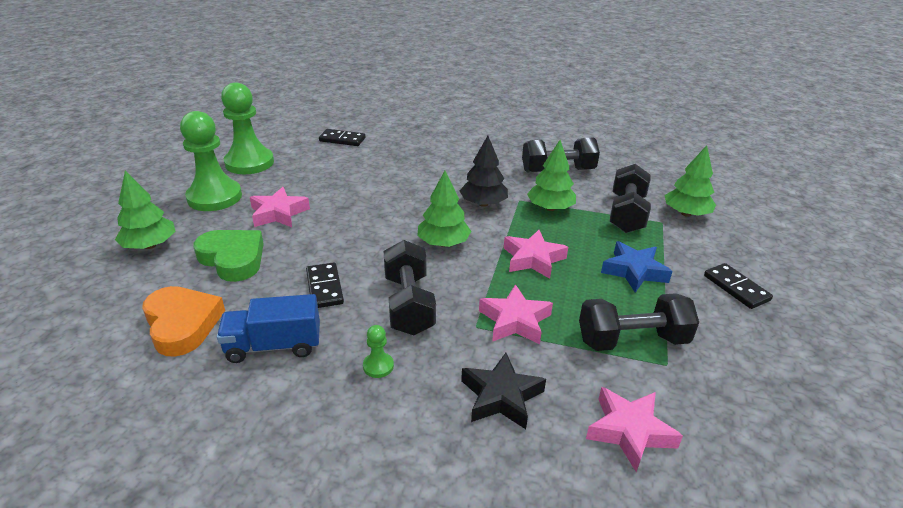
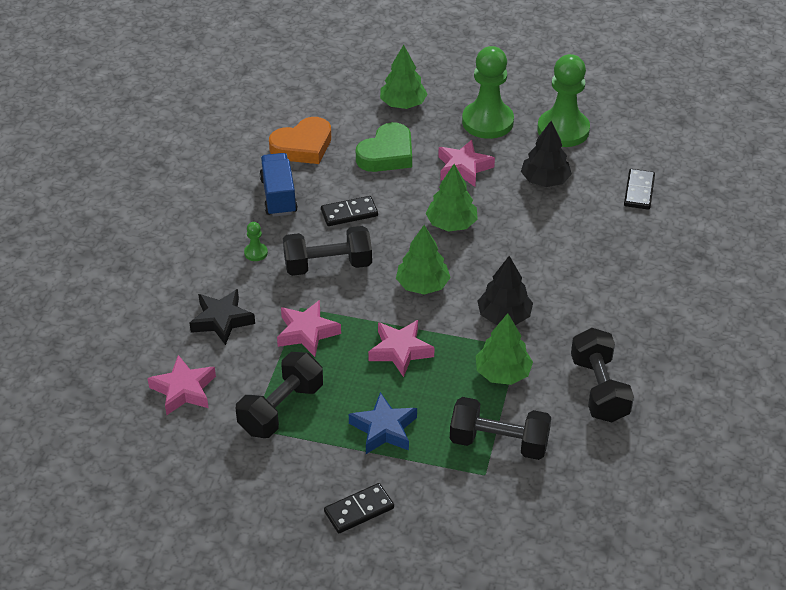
camera: 90 degrees right, 10 degrees up
(314, 175) = (545, 180): none -> black tree
(632, 340) = (281, 409): black dumbbell -> black dumbbell turned 45 degrees clockwise
(686, 213) = (508, 503): green tree -> green tree (451, 224)

